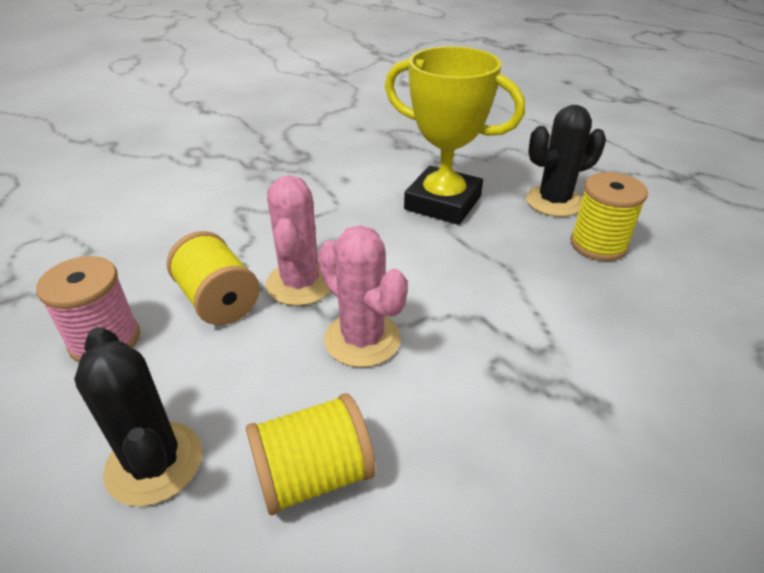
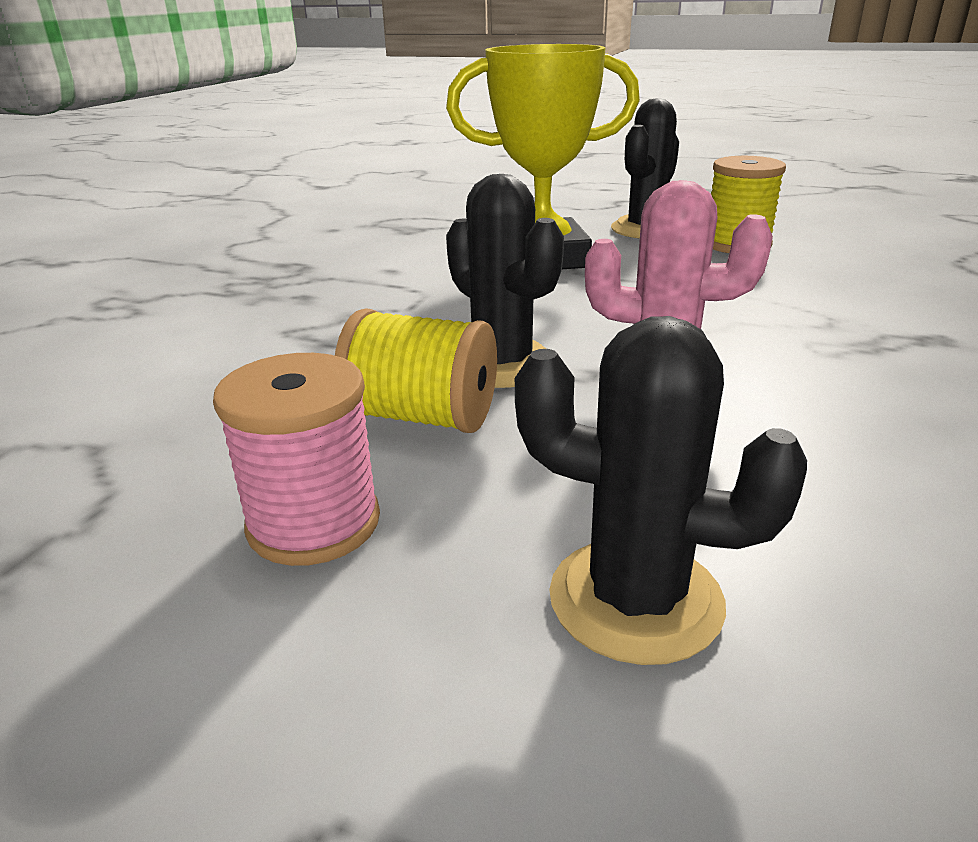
camera: 35 degrees left, 10 degrees down
(300, 283) = (502, 364): pink cactus -> black cactus
(313, 475) = (829, 504): yellow spool -> none

